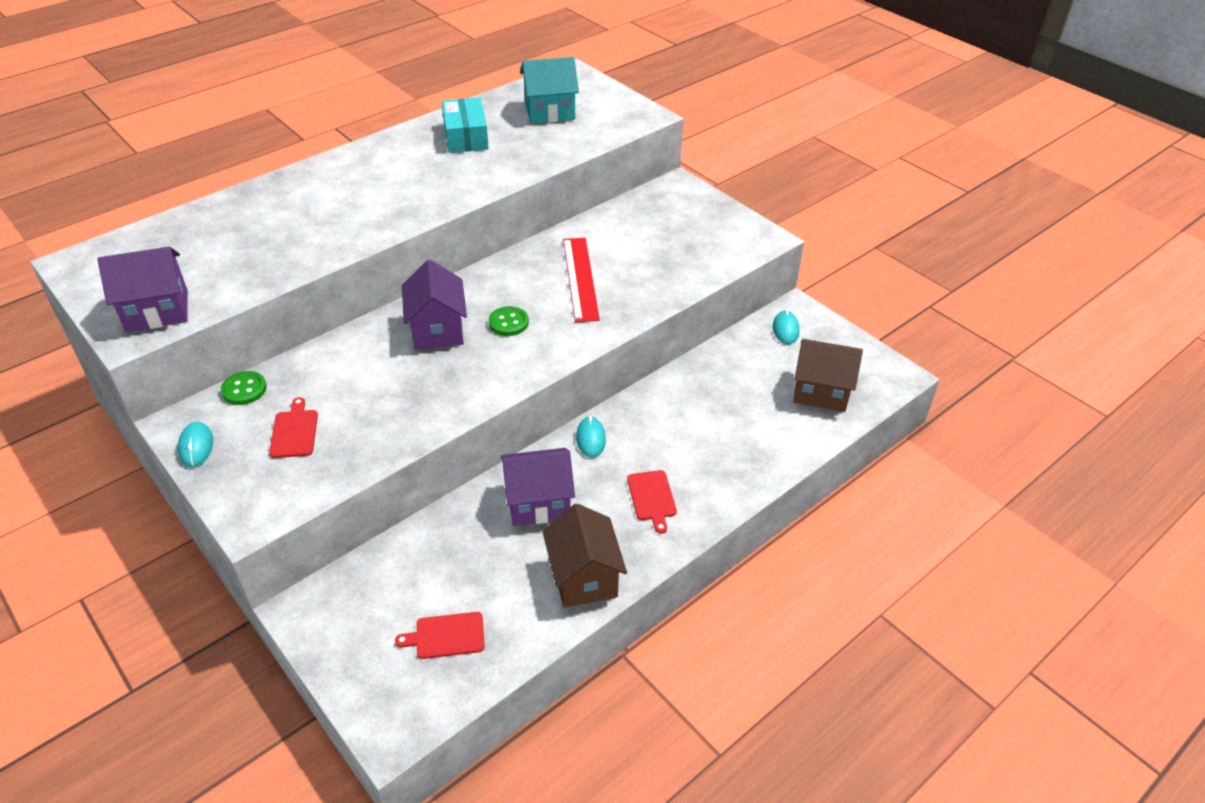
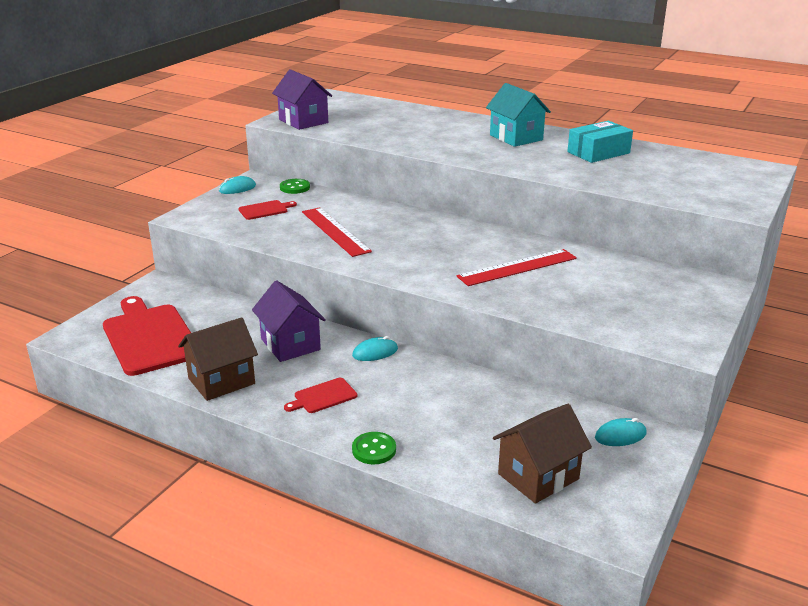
camera: 70 degrees right, 15 degrees down
(407, 382) = (335, 231): none -> red ruler
(438, 330) = (400, 228): purple house -> none
(446, 636) = (149, 337): red cutting board -> red cutting board, size x2.20
(508, 322) = (431, 251): green button -> green button (374, 450)
(550, 112) = (683, 172): turquoise house -> turquoise house (516, 137)
(821, 392) = (538, 476): brown house -> brown house turned 60 degrees clockwise

